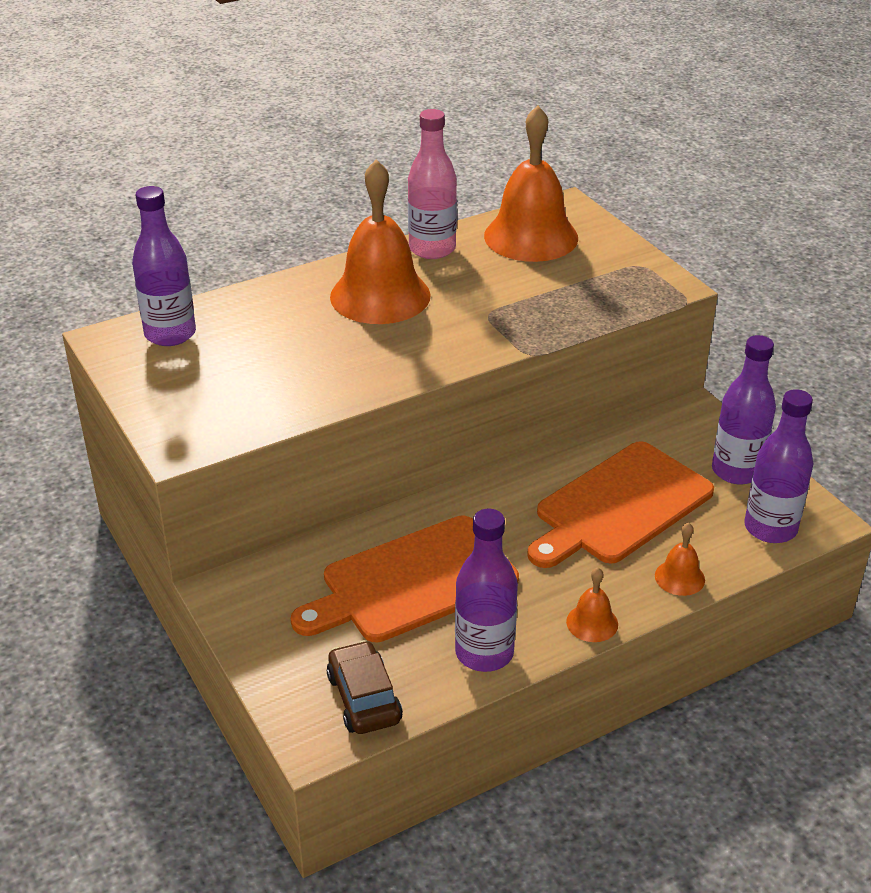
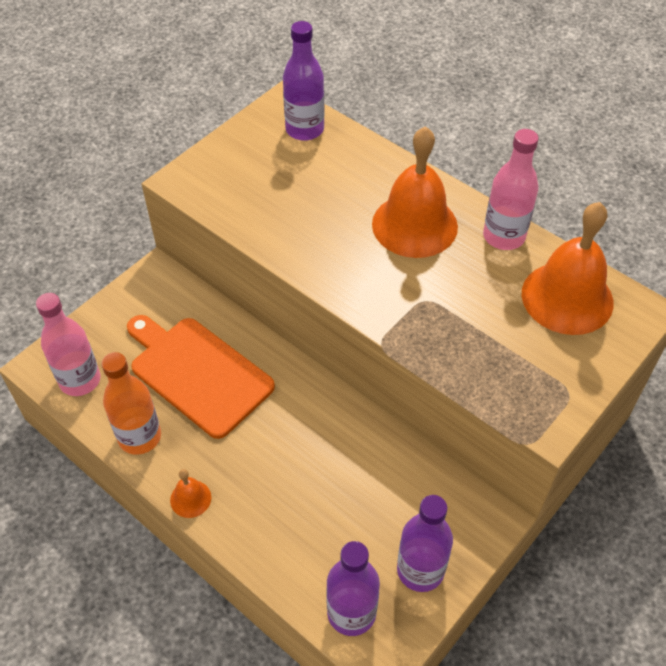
camera: 70 degrees right, 15 degrees up
(364, 698) = (80, 380): brown car -> pink bottle
(484, 653) = (139, 437): purple bottle -> orange bottle
(619, 506) = (333, 486): orange cutting board -> none
(679, 577) = (262, 550): orange bell -> none

